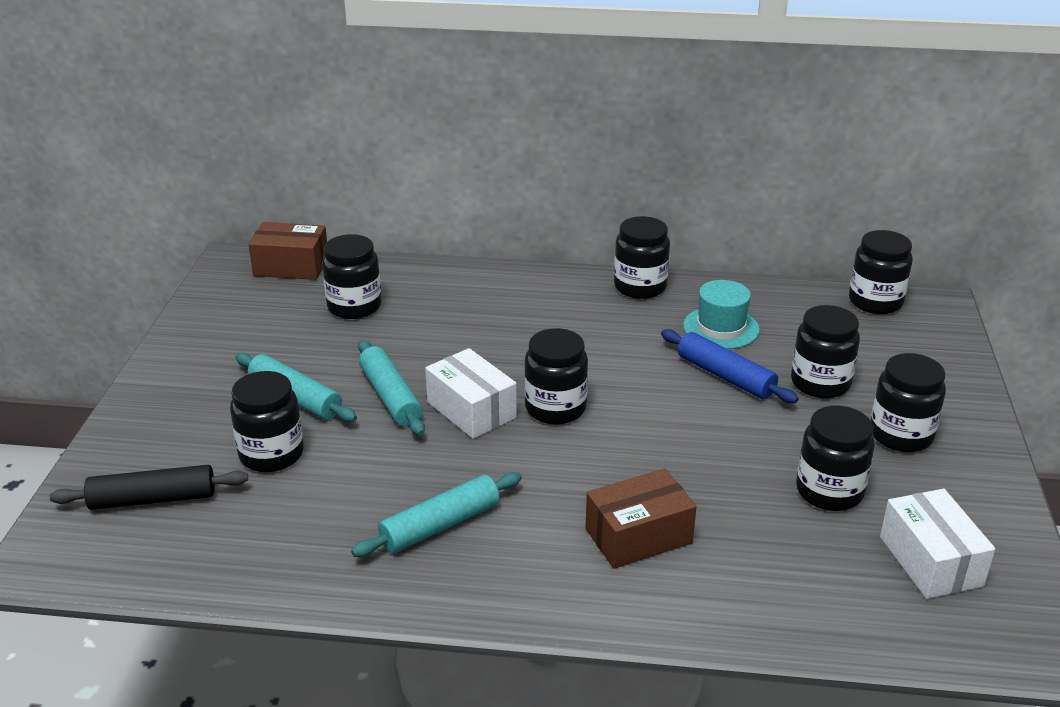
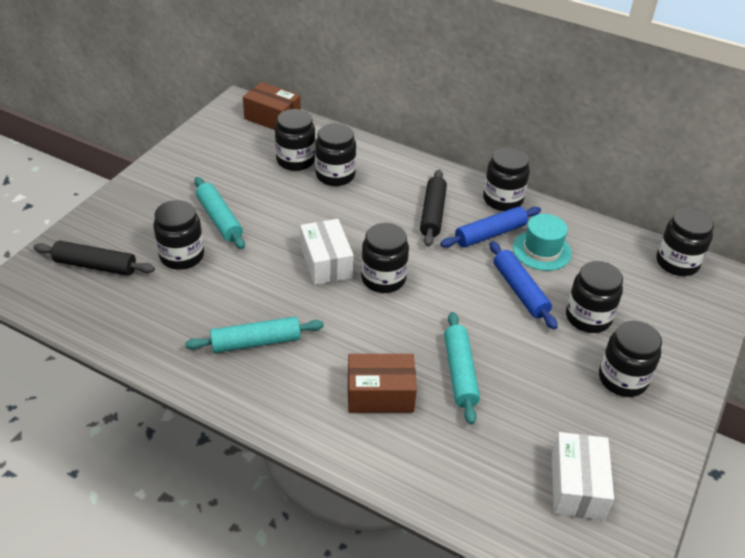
camera: 20 degrees right, 10 degrees up
(390, 397) = (279, 237): turquoise rolling pin -> turquoise rolling pin (459, 372)
(567, 322) = (433, 214): none -> black rolling pin
(650, 326) = (490, 234): none -> blue rolling pin
(829, 491) = (537, 406): black jar -> black jar (335, 175)

